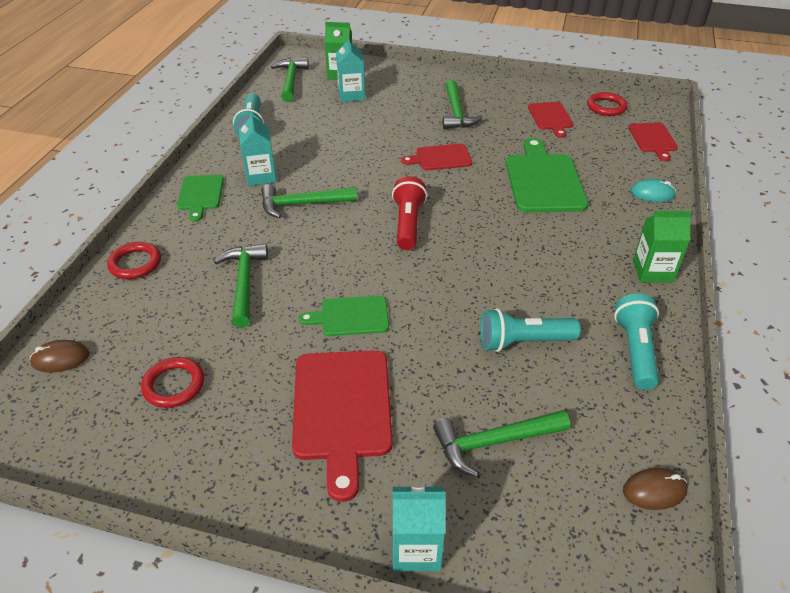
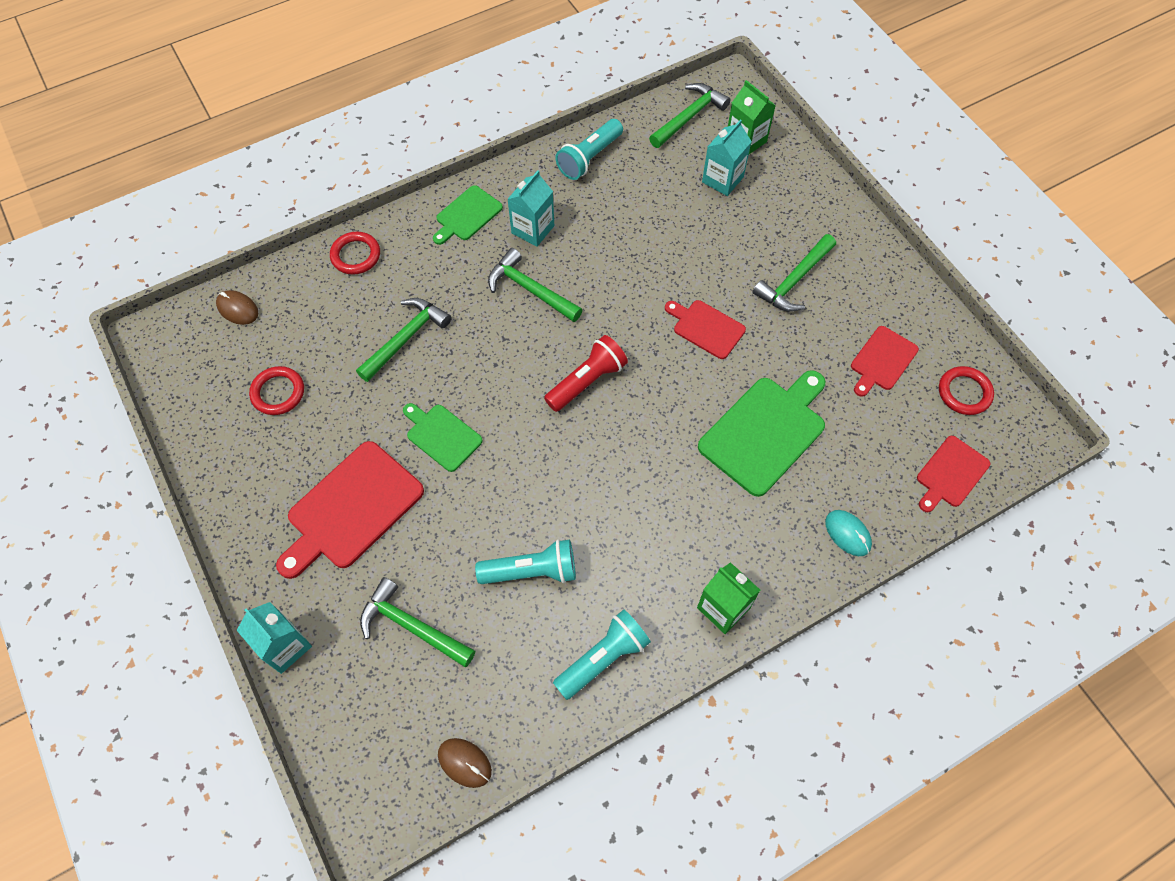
camera: 45 degrees right, 20 degrees up
(523, 342) = (532, 571): turquoise flashlight -> turquoise flashlight turned 135 degrees clockwise

